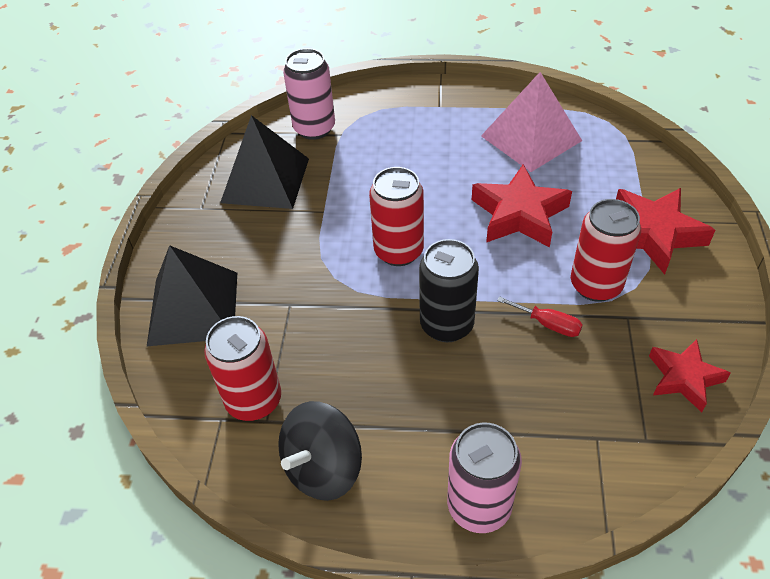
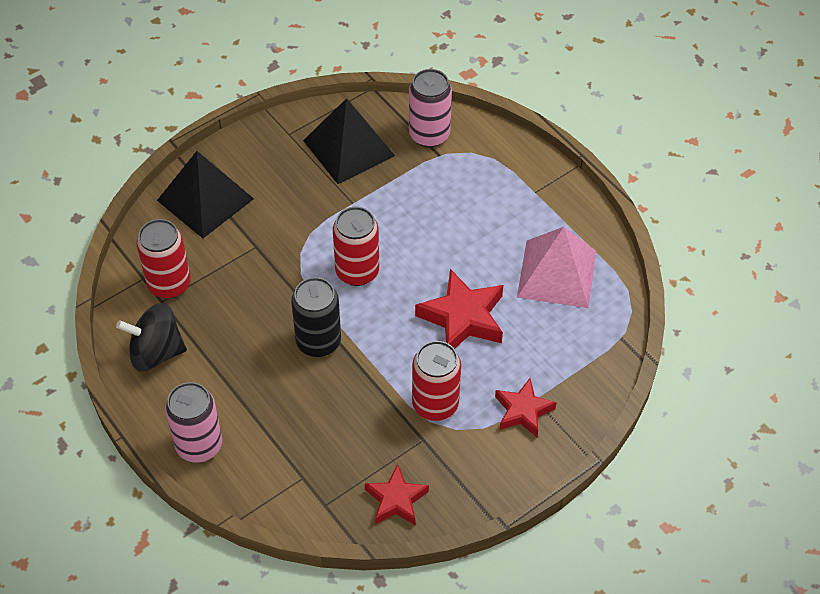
camera: 45 degrees right, 5 degrees up
(548, 324) = (372, 397): red screwdriver -> none
(653, 234) = (523, 411): red star -> red star, size x0.65

